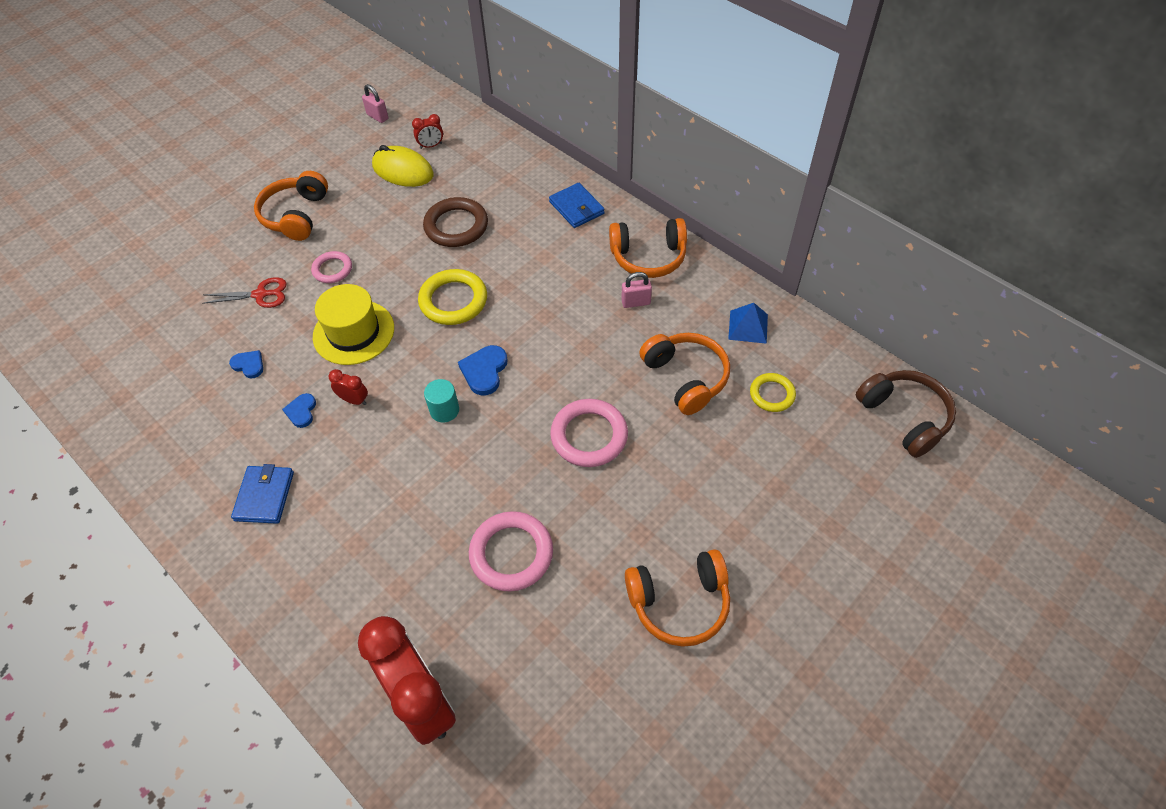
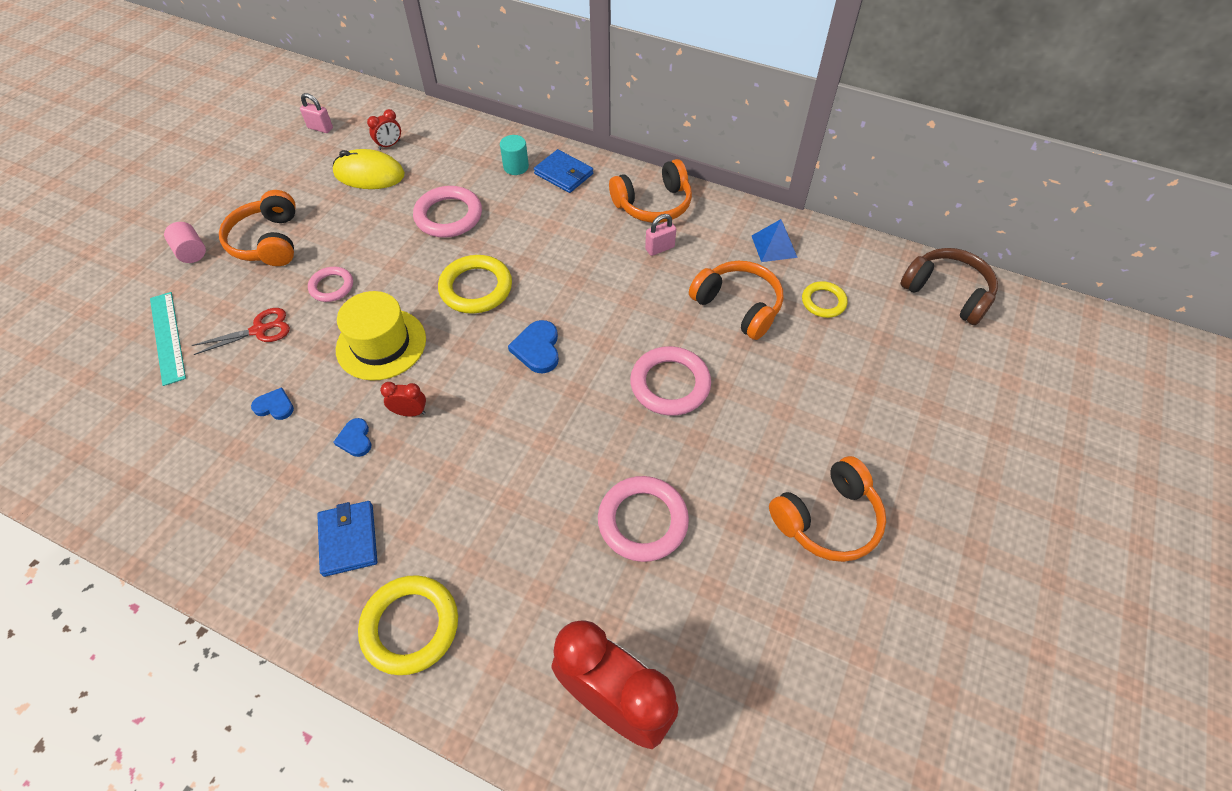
camera: 20 degrees left, 0 degrees up
(188, 282) = (167, 337): none -> turquoise ruler
(232, 211) = (191, 252): none -> pink cylinder
(285, 583) = (410, 626): none -> yellow ring
(444, 410) = (512, 397): turquoise cylinder -> turquoise cylinder (516, 167)
(456, 226) = (448, 216): brown ring -> pink ring

